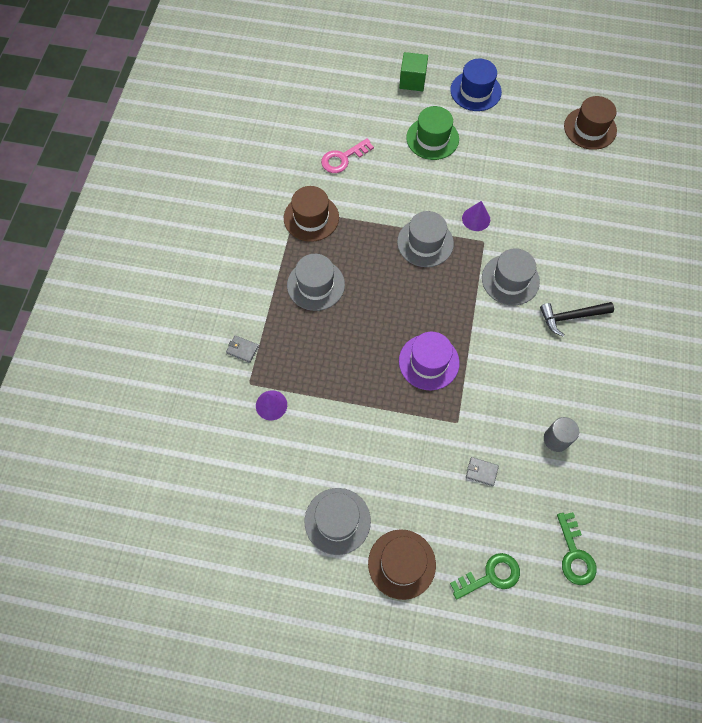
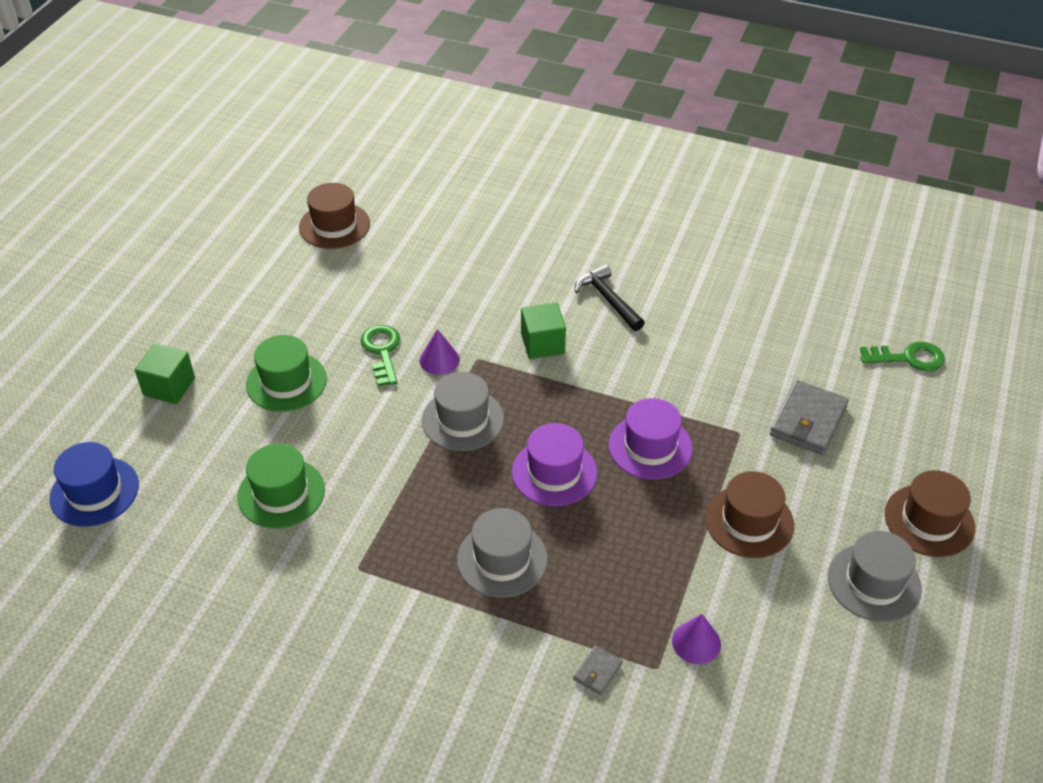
camera: 80 degrees left, 20 degrees down
(311, 218) = (379, 549): brown hat -> brown hat (749, 521)
(343, 158) = (281, 493): pink key -> green hat
(392, 304) = (554, 472): none -> purple hat
(475, 91) = (222, 321): blue hat -> blue hat (94, 491)
(481, 472) = (808, 421): grey wallet -> grey wallet, size x2.05
(490, 575) = (938, 436): green key -> green key (382, 351)
(510, 280) = (542, 344): grey hat -> green cube
(556, 439) = (768, 345): grey cylinder -> none
(571, 317) = (608, 299): black hammer -> black hammer turned 150 degrees clockwise

